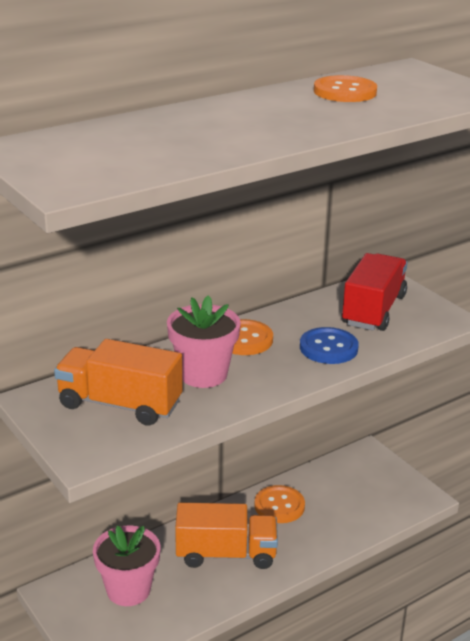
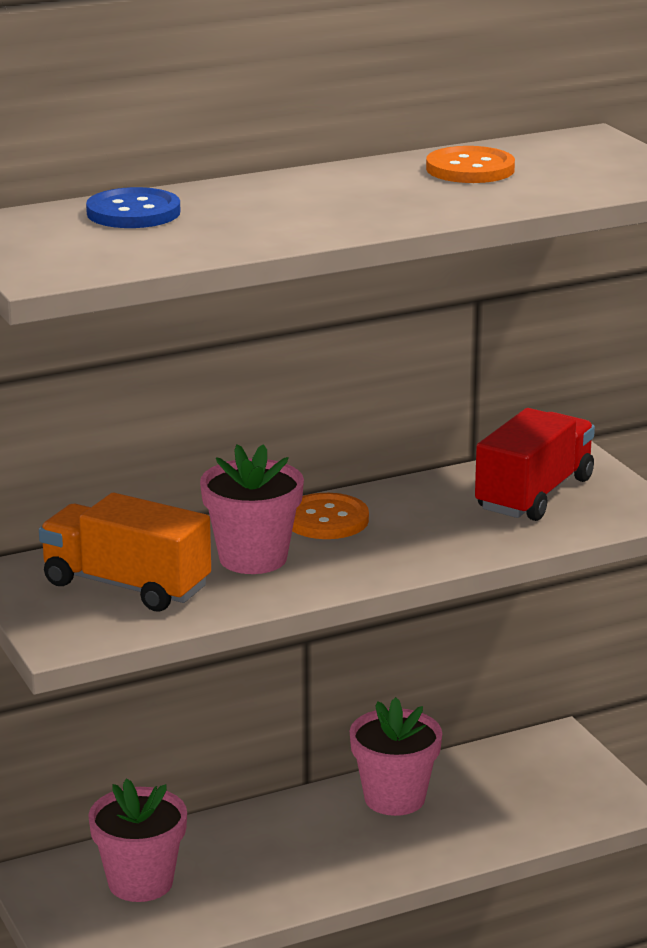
camera: 10 degrees right, 5 degrees down
(226, 554) = (295, 852): orange truck -> none
(279, 506) = (394, 798): orange button -> pink flower pot
(328, 348) = (445, 537): blue button -> blue button (133, 212)

